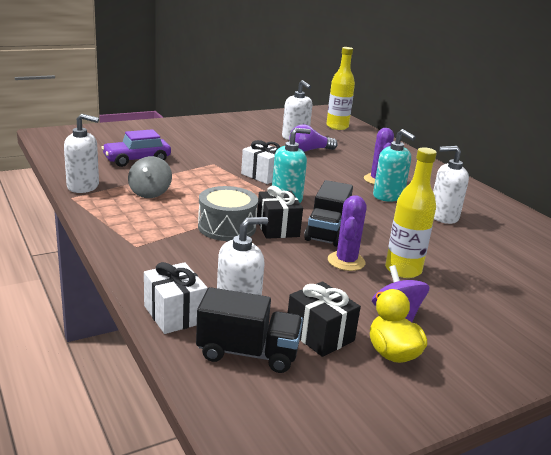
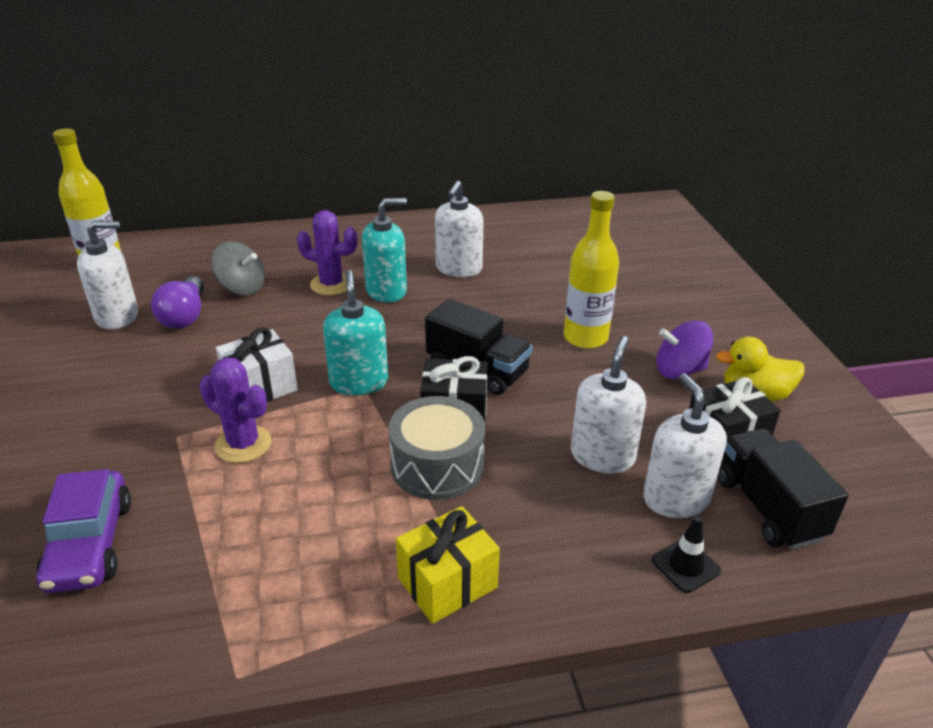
camera: 70 degrees left, 10 degrees up
(83, 186) = (188, 651): white soap dispenser -> white soap dispenser (602, 456)
(137, 237) = (447, 583): none -> yellow gift
(150, 193) = (269, 543): grey spinning top -> grey spinning top (242, 288)
(174, 314) = (685, 565): white gift -> black traffic cone
(248, 353) = (768, 508): black truck -> black truck turned 45 degrees counterclockwise
(346, 261) = (560, 375): purple cactus -> purple cactus (243, 444)

